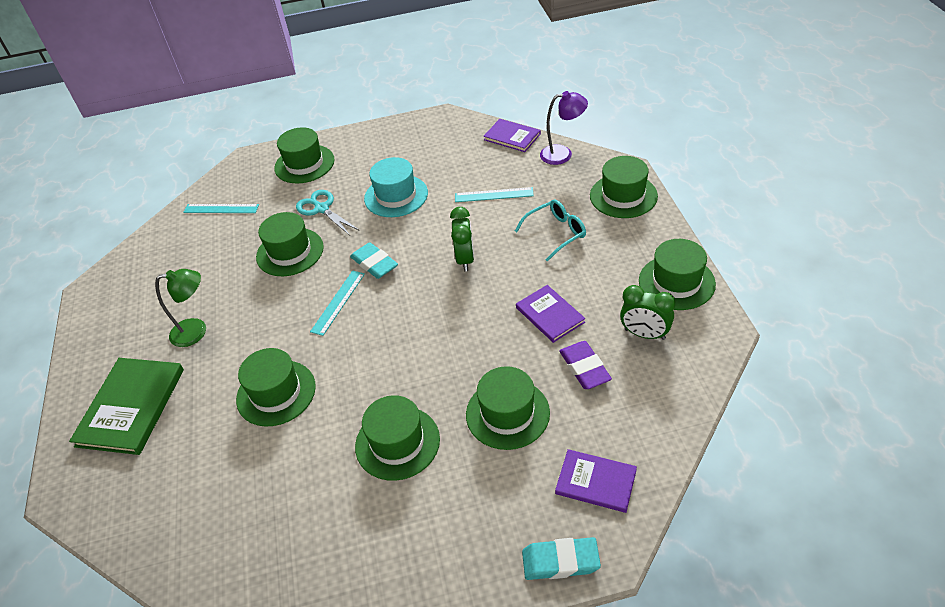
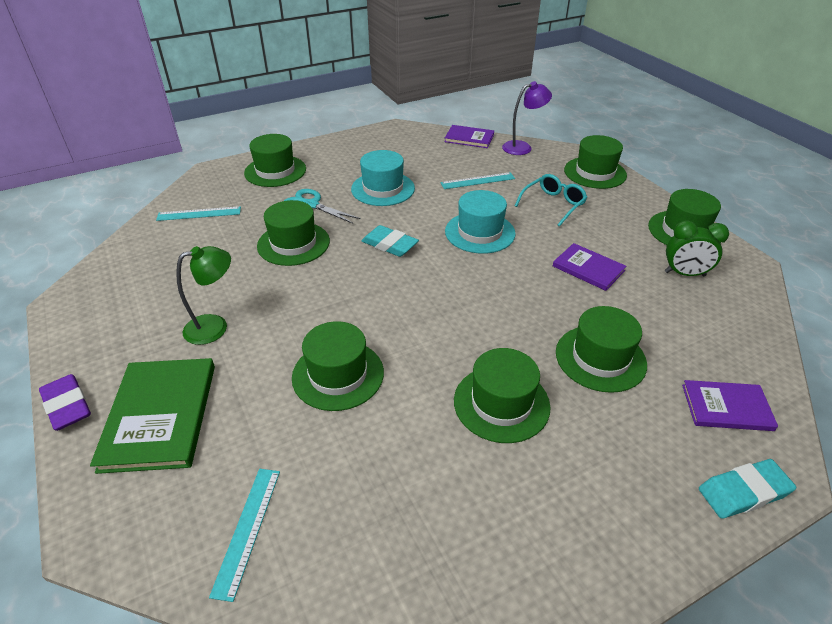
camera: 20 degrees left, 5 degrees down
(338, 302) = (368, 281): turquoise ruler -> turquoise ruler (247, 530)
(465, 259) = (480, 232): green clock -> turquoise hat
(584, 368) = (649, 308): purple eraser -> purple eraser (67, 406)

